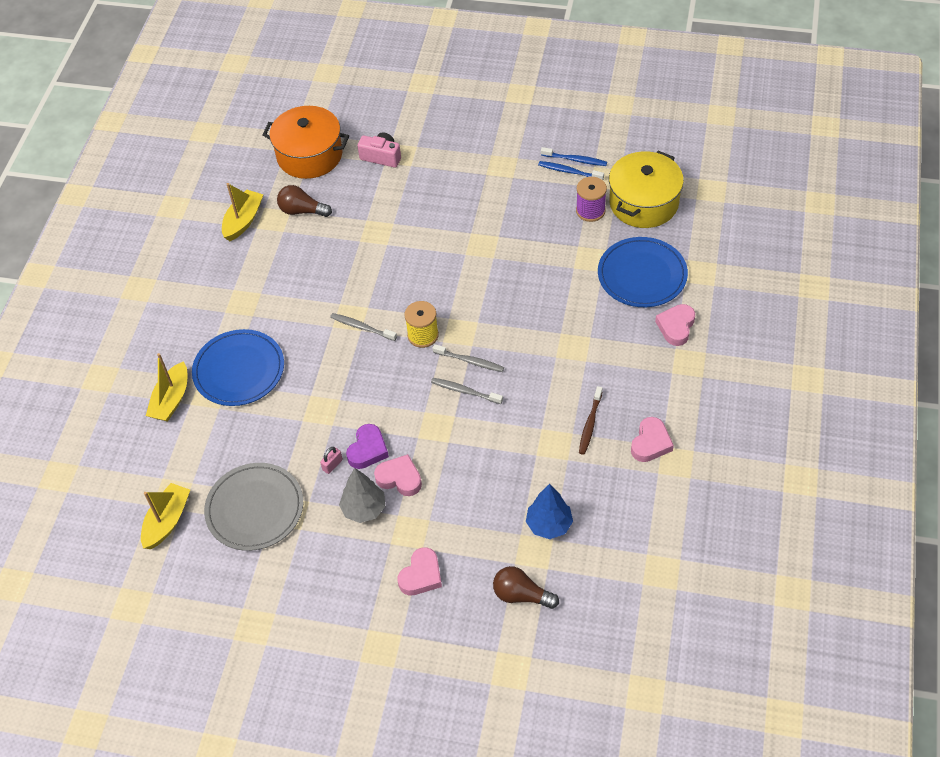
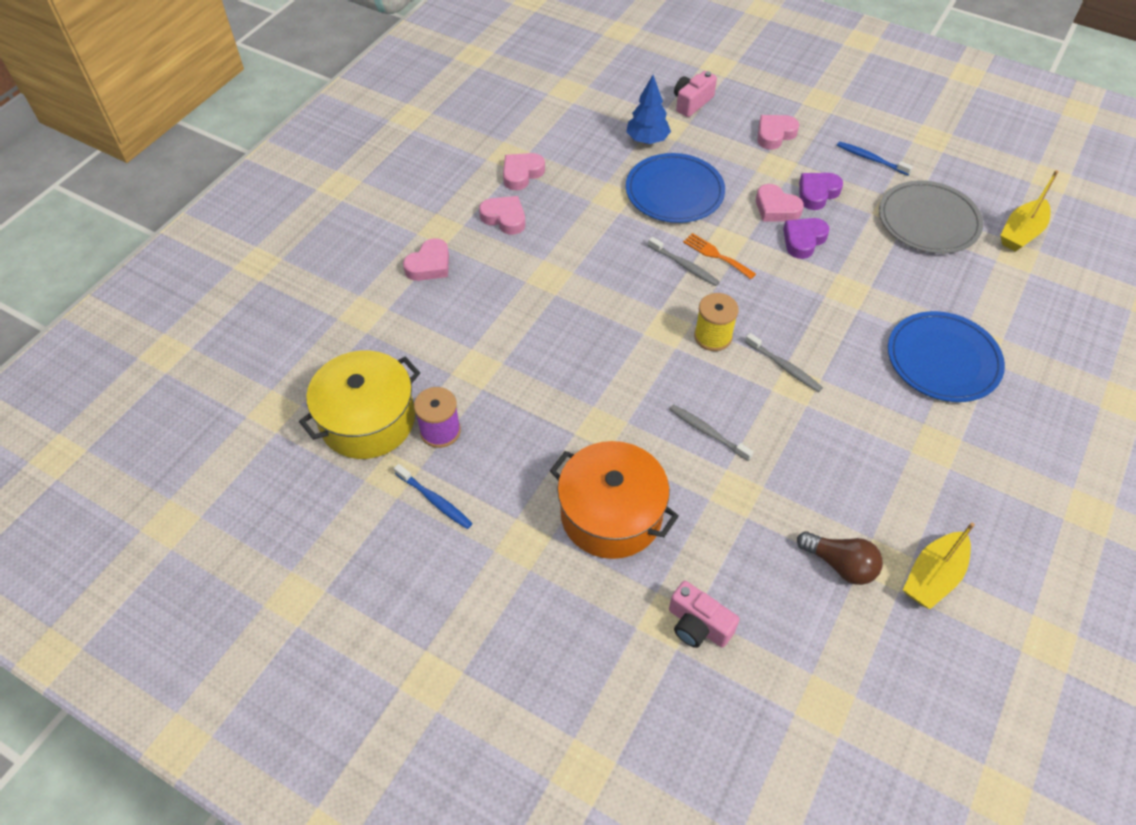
camera: 165 degrees left, 0 degrees up
(171, 400) = (1027, 349): yellow boat -> none
(309, 155) = (815, 671): orange pot -> orange pot (611, 514)
(332, 465) = (843, 237): pink padlock -> none
(364, 509) = (817, 193): grey tree -> purple heart
(441, 410) = (716, 255): none -> orange fork
(470, 361) = (668, 293): grey toothbrush -> grey toothbrush (707, 432)
(521, 595) = (692, 103): brown light bulb -> pink camera
(575, 160) = (416, 517): blue toothbrush -> blue toothbrush (870, 159)
(590, 424) = (570, 203): brown toothbrush -> none
(640, 390) = (504, 218): none -> pink heart
(642, 275) = (429, 330): blue plate -> blue plate (674, 192)

